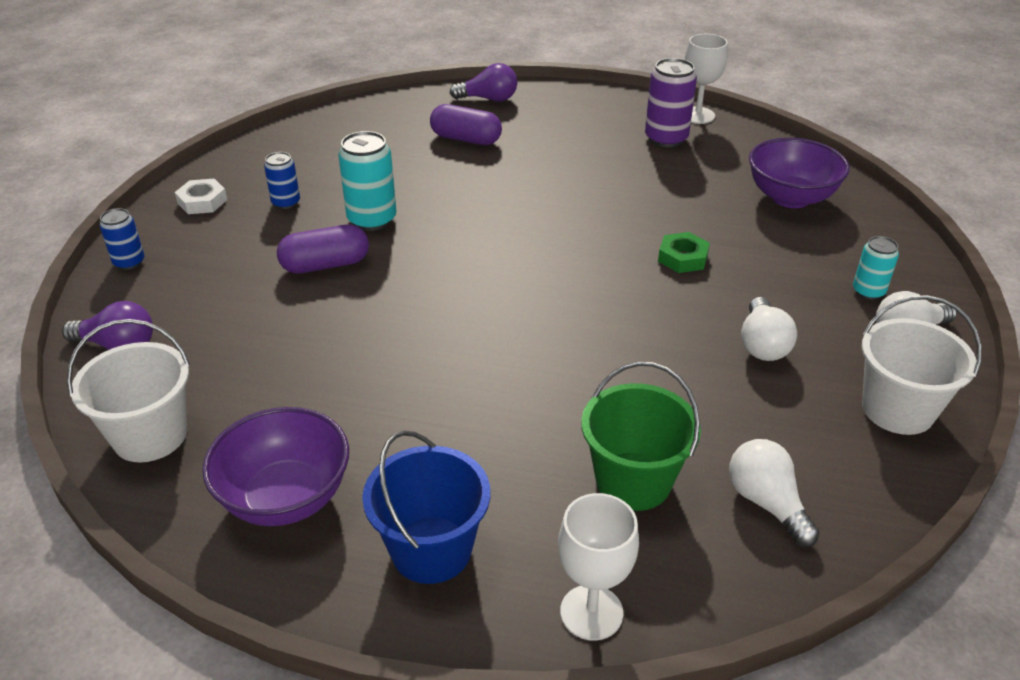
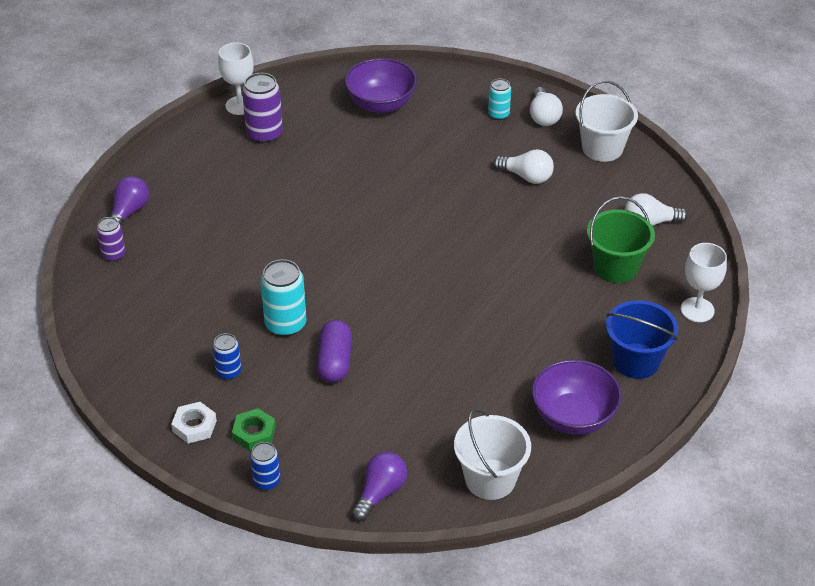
camera: 70 degrees left, 5 degrees up
(425, 106) = (113, 254): none -> purple can
(466, 139) = (191, 243): purple capsule -> none
(682, 258) = (423, 179): green nut -> green nut (254, 433)

